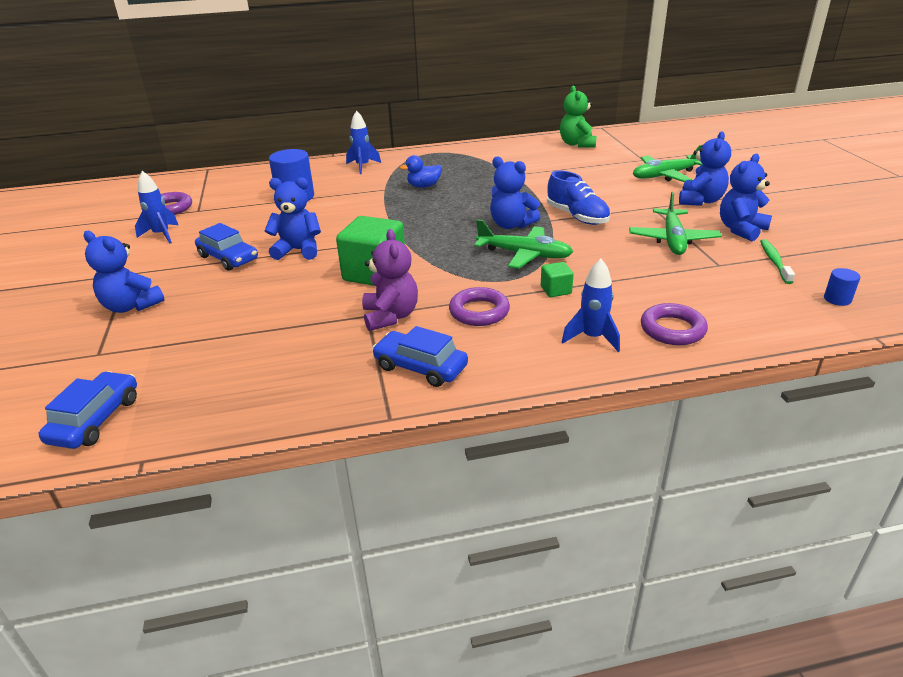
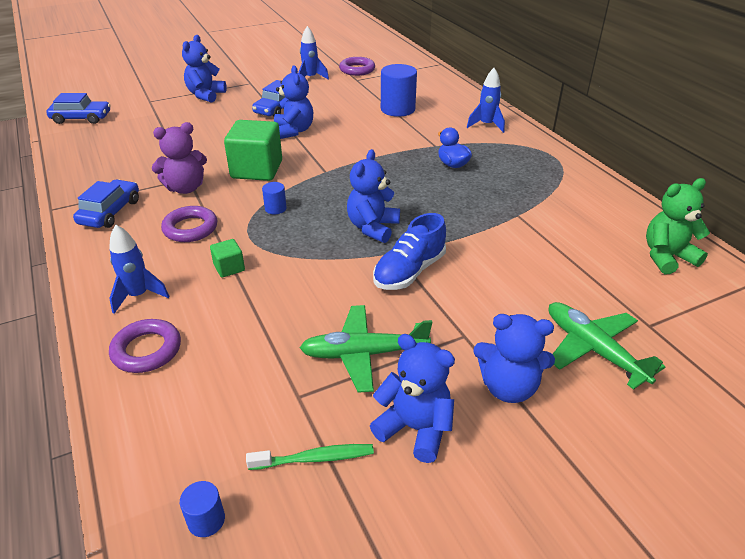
camera: 75 degrees right, 5 degrees up
(460, 265) = (275, 208): none -> blue cylinder
(524, 254) = (303, 242): green plane -> none

